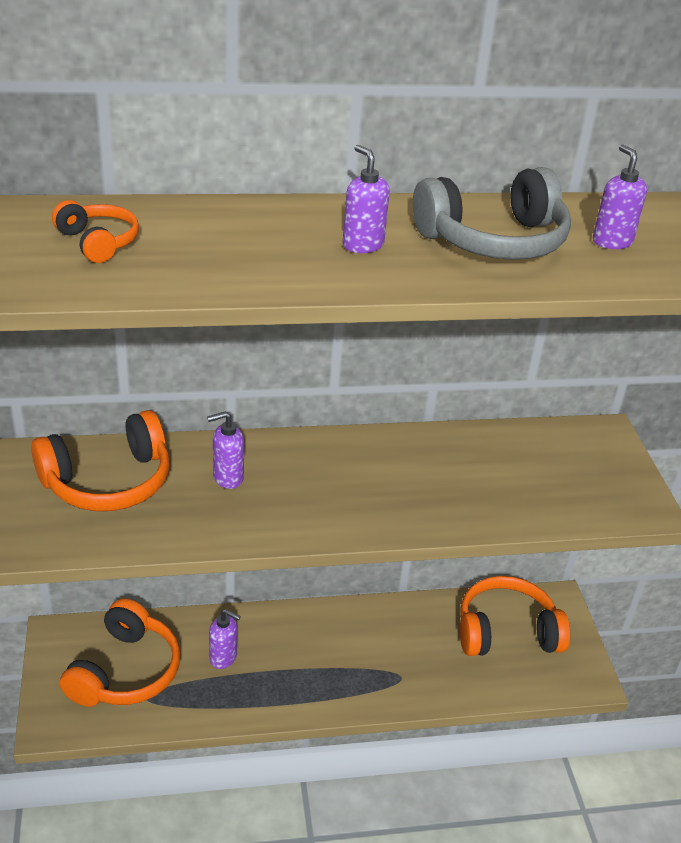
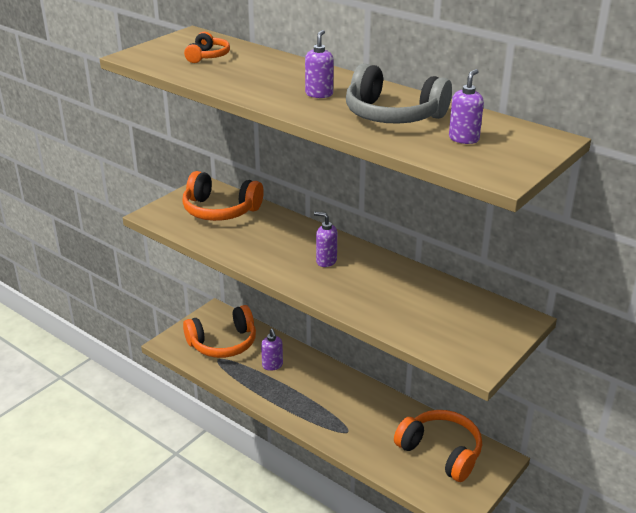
camera: 50 degrees right, 5 degrees down
(227, 478) = (272, 234): purple soap dispenser -> purple soap dispenser (326, 261)

